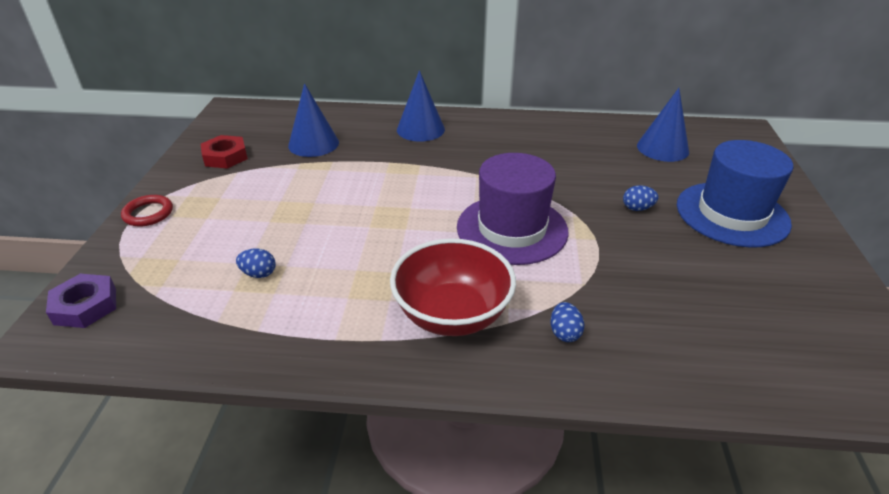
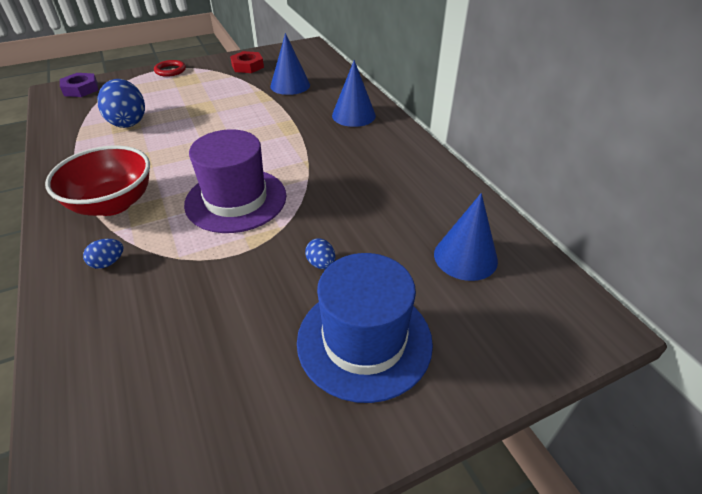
camera: 60 degrees right, 5 degrees up
(259, 274) = (128, 122): blue egg -> blue egg, size x2.15

